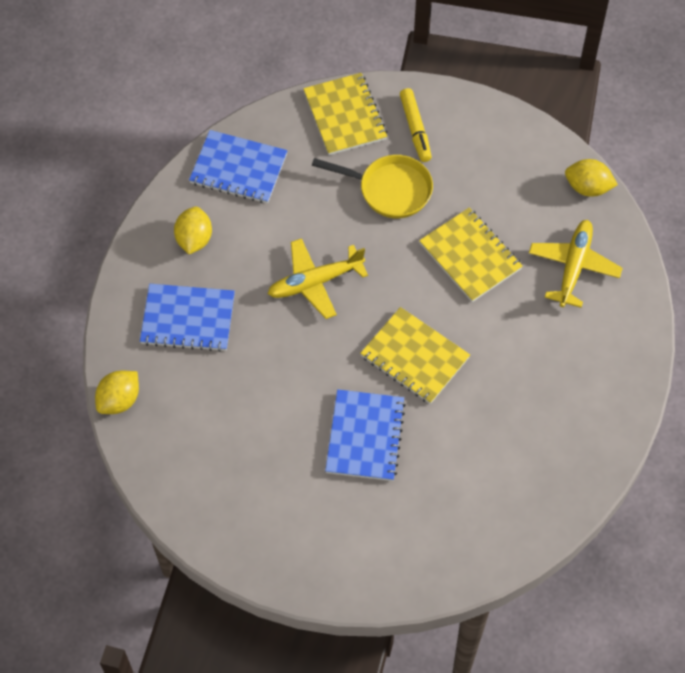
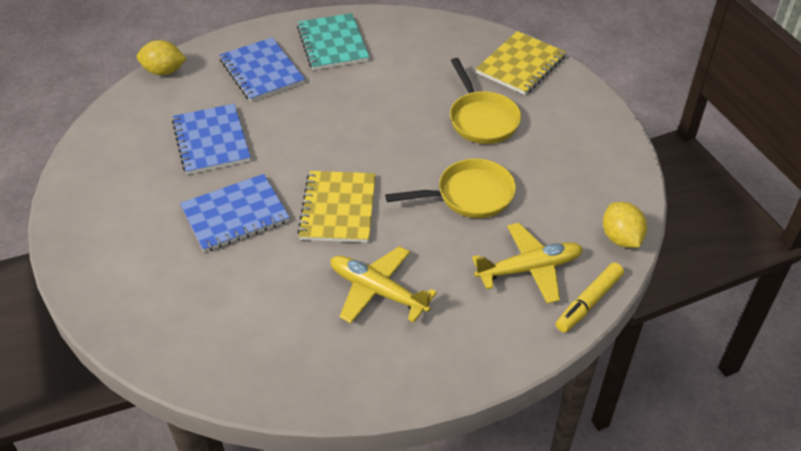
camera: 55 degrees right, 15 degrees down
(194, 239) = (333, 44): yellow lemon -> turquoise notebook
(238, 168) = (415, 36): blue notebook -> blue notebook (211, 141)
(315, 282) = (355, 119): yellow plane -> yellow plane (378, 291)
(415, 129) = (553, 106): yellow marker -> yellow marker (588, 302)
(470, 256) = (469, 195): yellow notebook -> yellow pan

